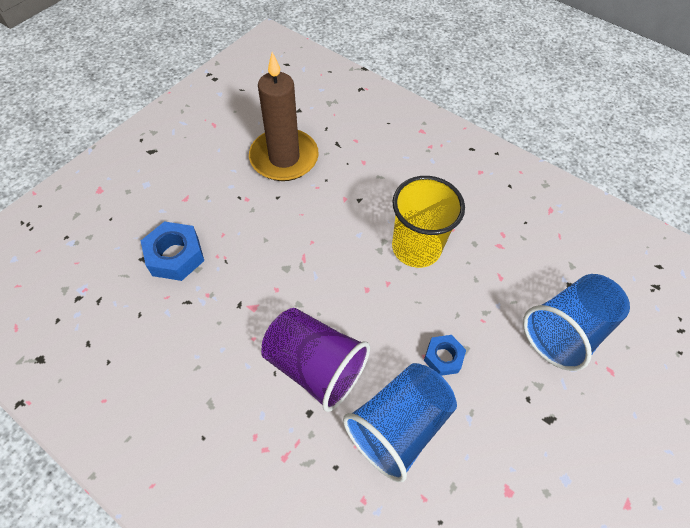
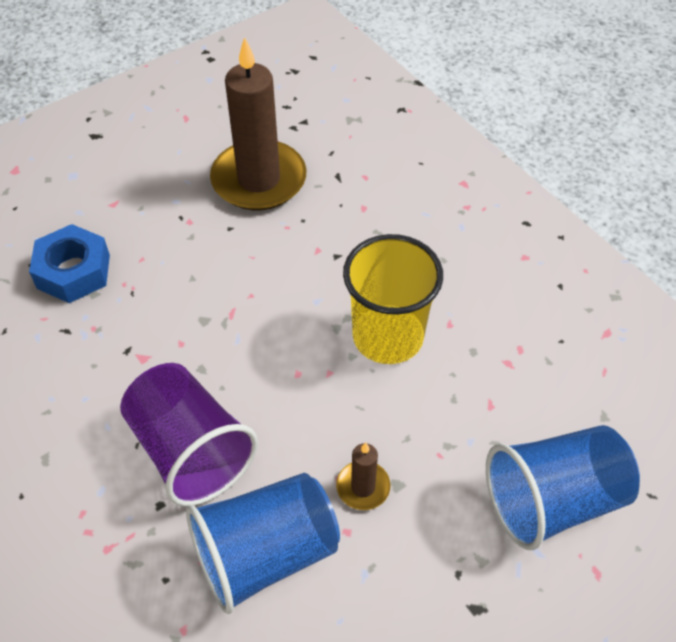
camera: 20 degrees right, 5 degrees down
(443, 357) = (363, 487): blue nut -> brown candle

